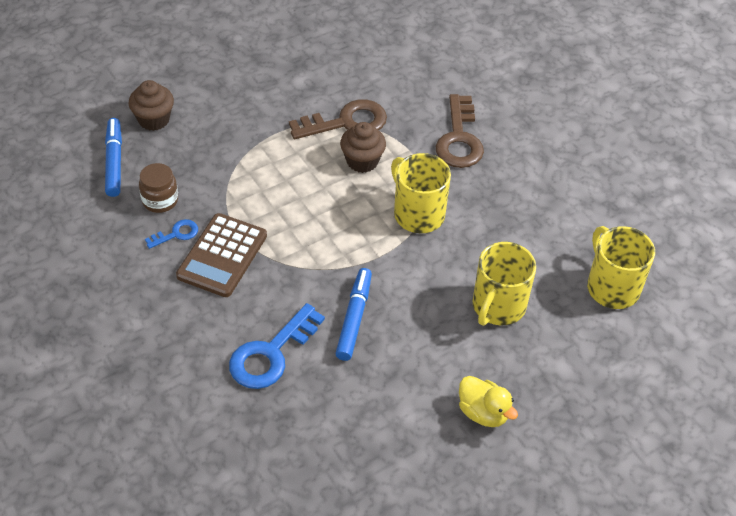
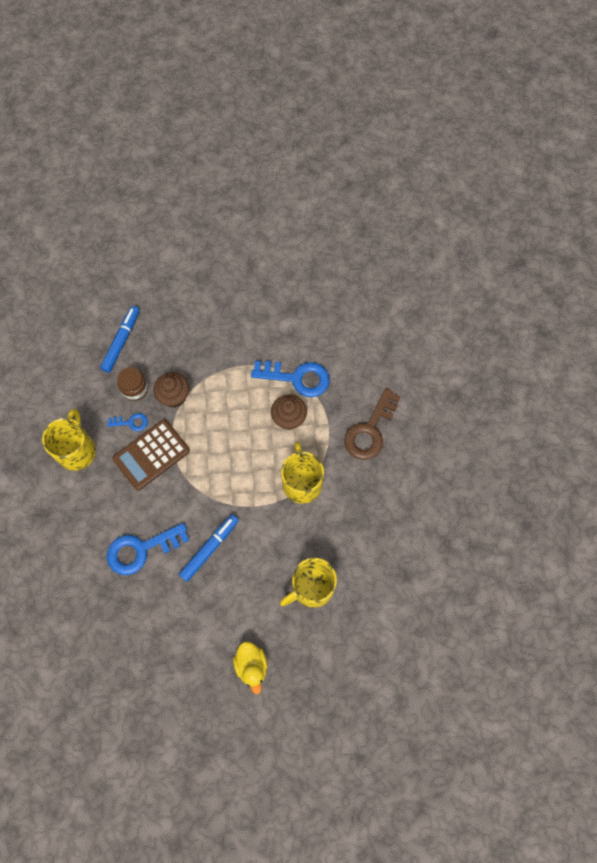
camera: 30 degrees right, 20 degrees up
(154, 119) = (166, 315): brown cupcake -> brown cupcake (174, 396)
(346, 122) = (297, 378): brown key -> blue key
(612, 287) = (402, 612): yellow mug -> yellow mug (77, 450)

